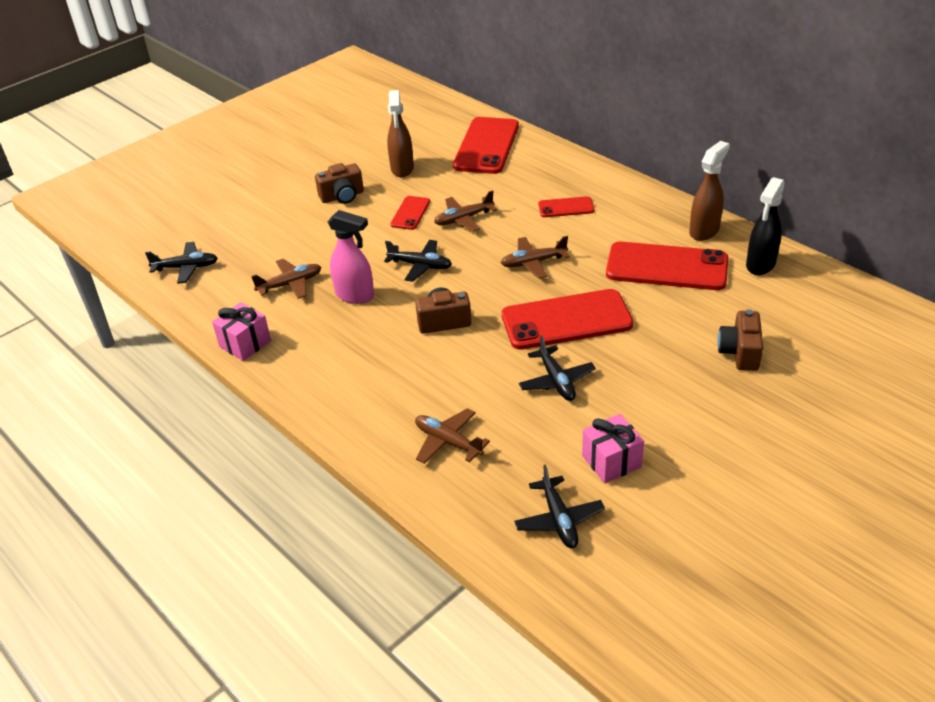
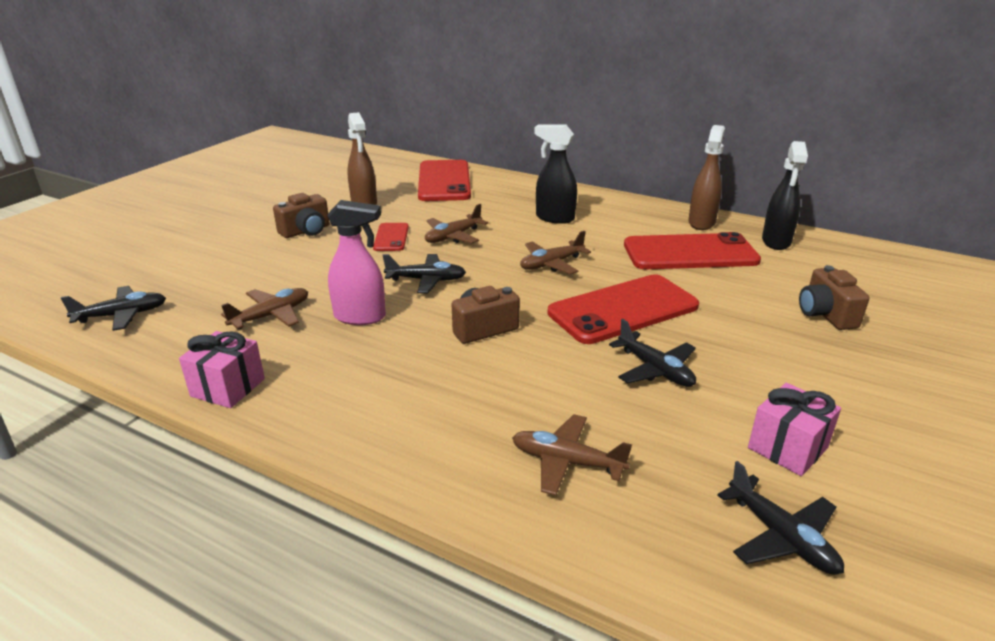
camera: 20 degrees left, 10 degrees down
(566, 207) = (554, 218): red phone -> black spray bottle

